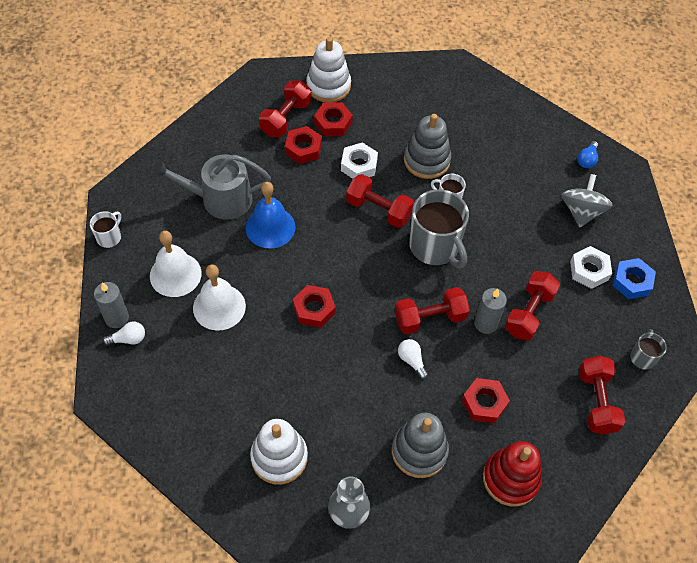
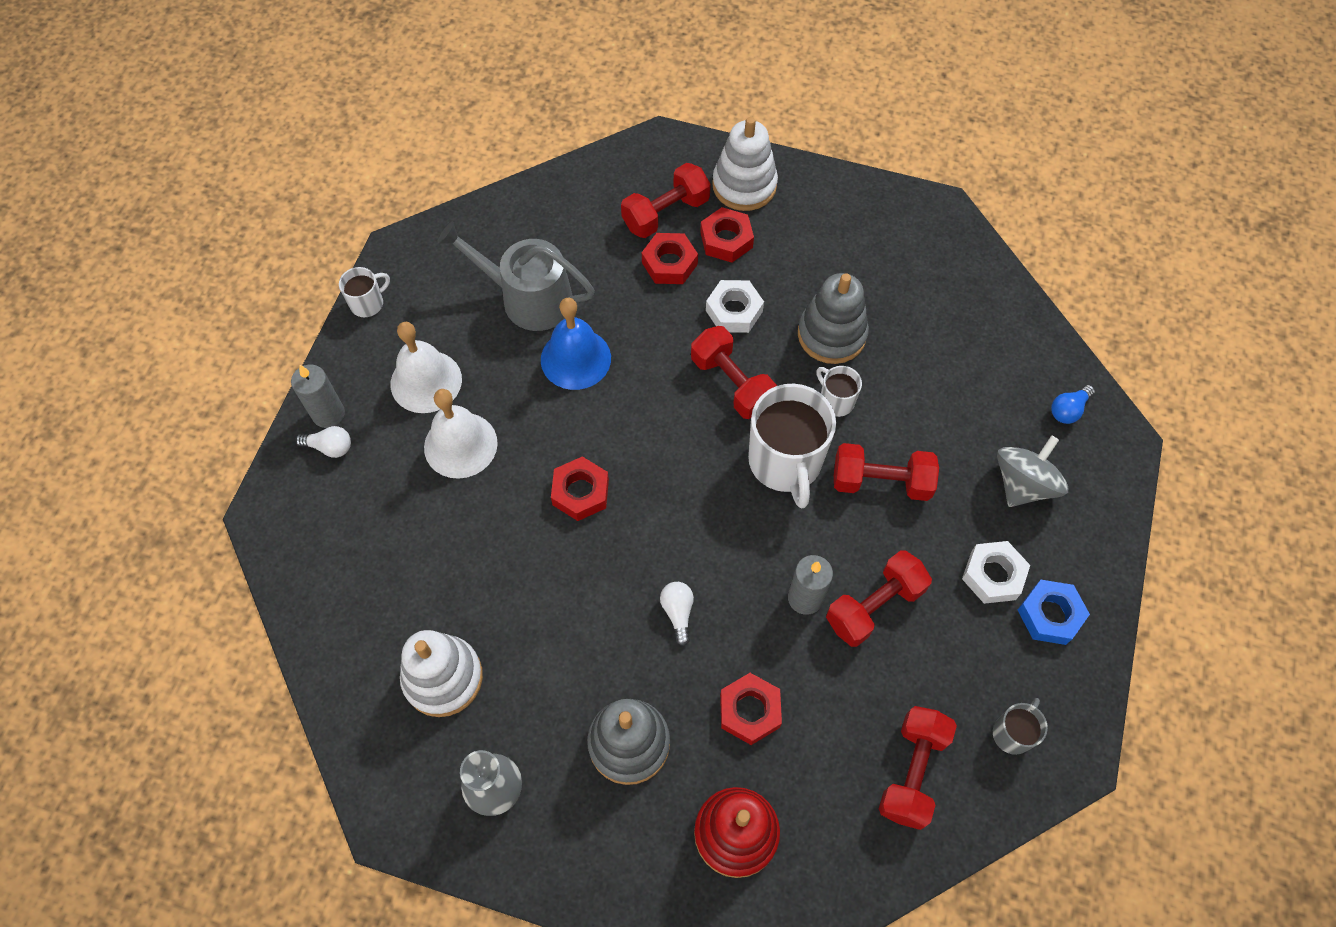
camera: 25 degrees right, 5 degrees up
(430, 318) = (730, 562): red dumbbell -> red dumbbell (881, 482)
(435, 247) = (785, 462): grey mug -> white mug

